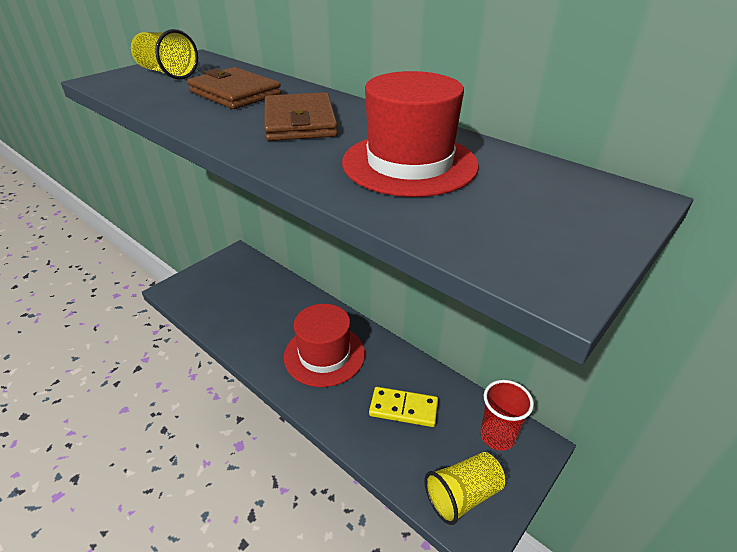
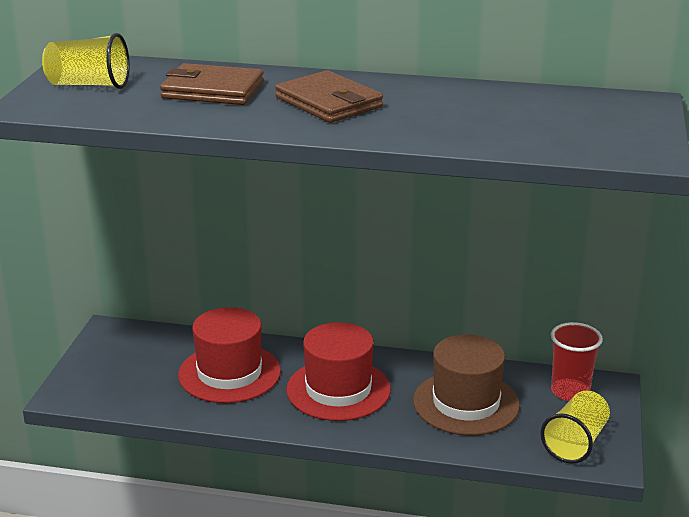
camera: 30 degrees left, 10 degrees down
(403, 408) = (466, 403): yellow domino -> brown hat
(409, 163) = (472, 113): red hat -> red hat (229, 373)

